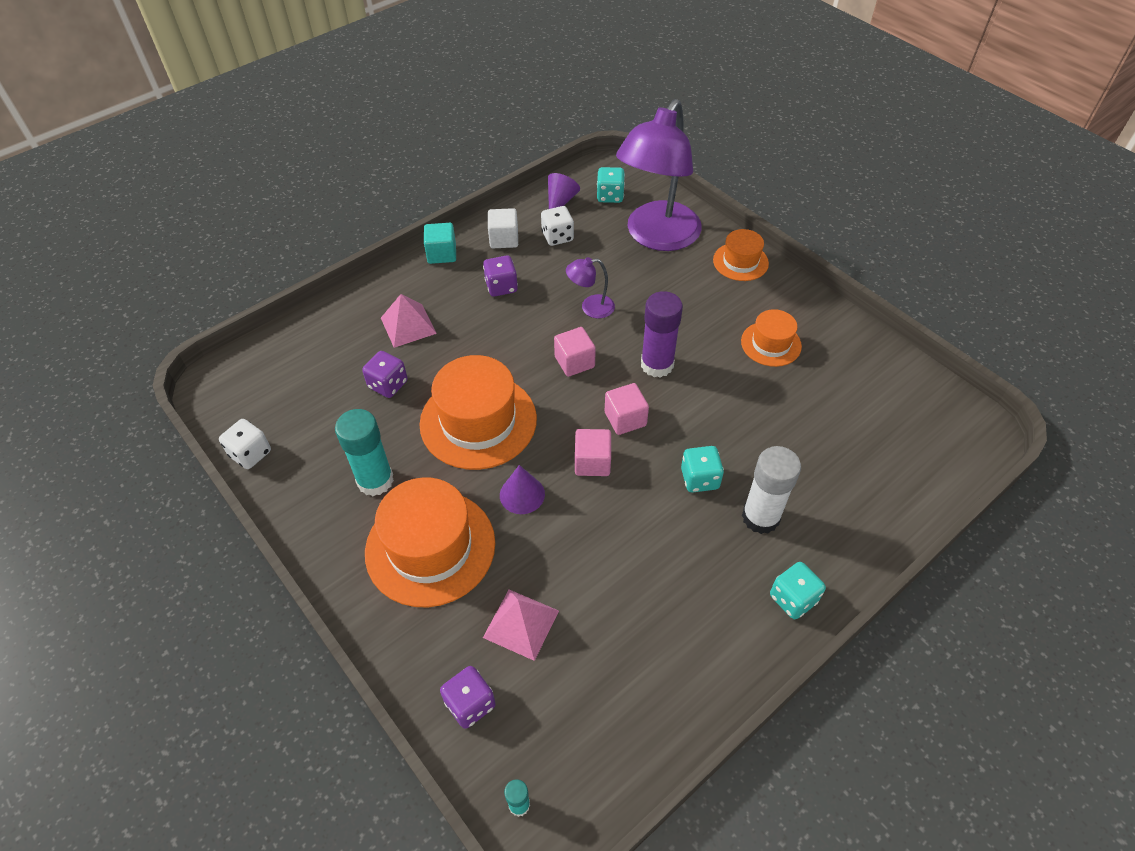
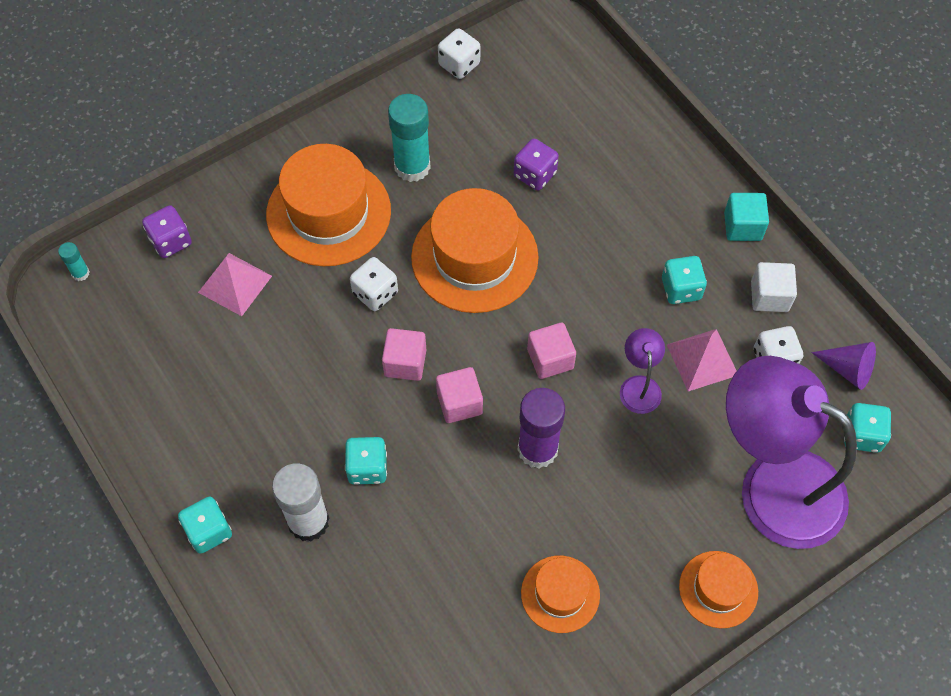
camera: 95 degrees right, 10 degrees up
(408, 325) = (621, 192): pink pyramid -> pink pyramid (702, 359)
(501, 287) = (681, 289): purple dice -> turquoise dice
(522, 494) = (375, 293): purple cone -> white dice

